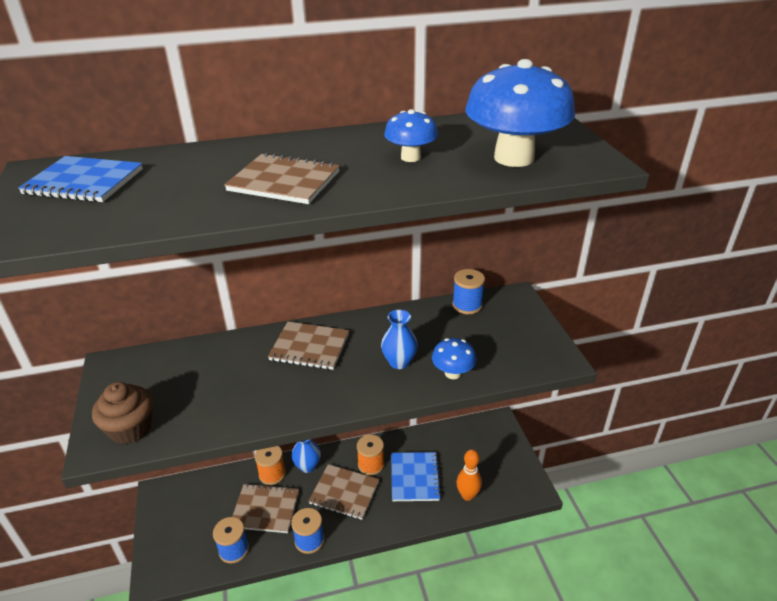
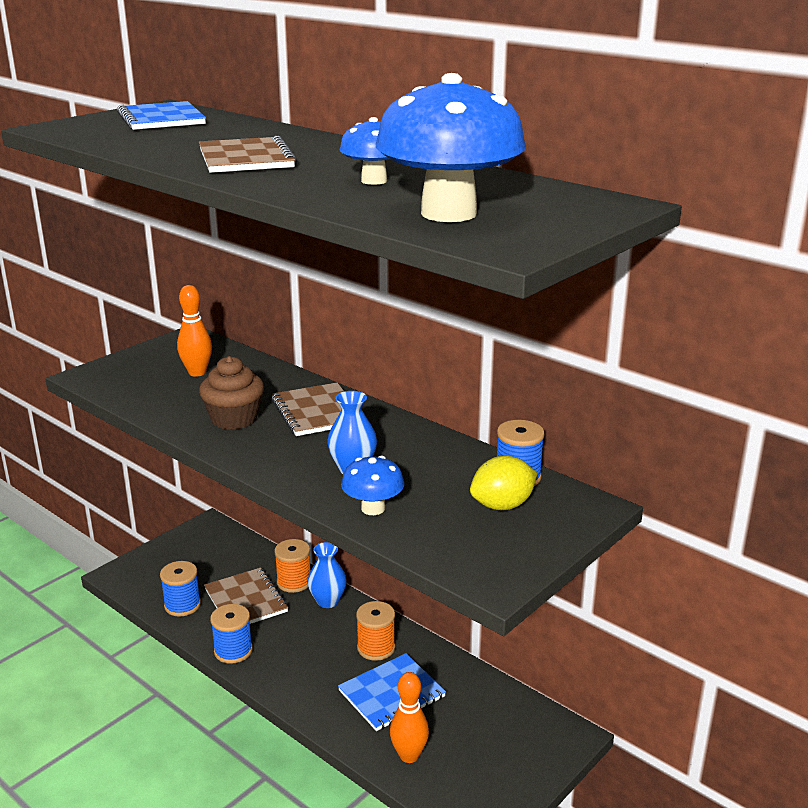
camera: 55 degrees right, 10 degrees down
(130, 428) = (121, 378): brown cupcake -> brown cupcake (234, 419)
(178, 382) = (197, 372): none -> orange bowling pin
(344, 493) = (316, 646): brown notebook -> none
(491, 324) = (502, 505): none -> yellow lemon

